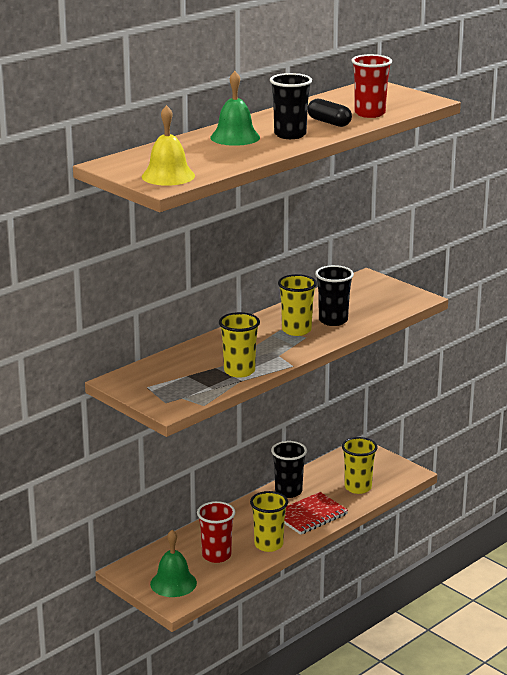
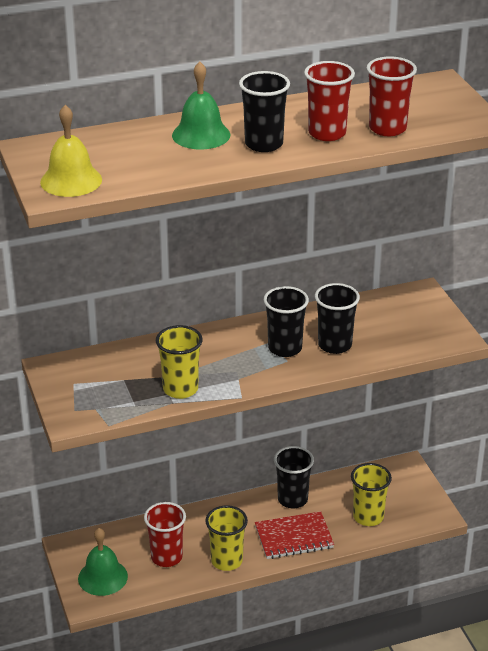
camera: 25 degrees right, 10 degrees up
(296, 330) = (285, 348): yellow cup -> black cup
(329, 122) = (327, 133): black capsule -> red cup

